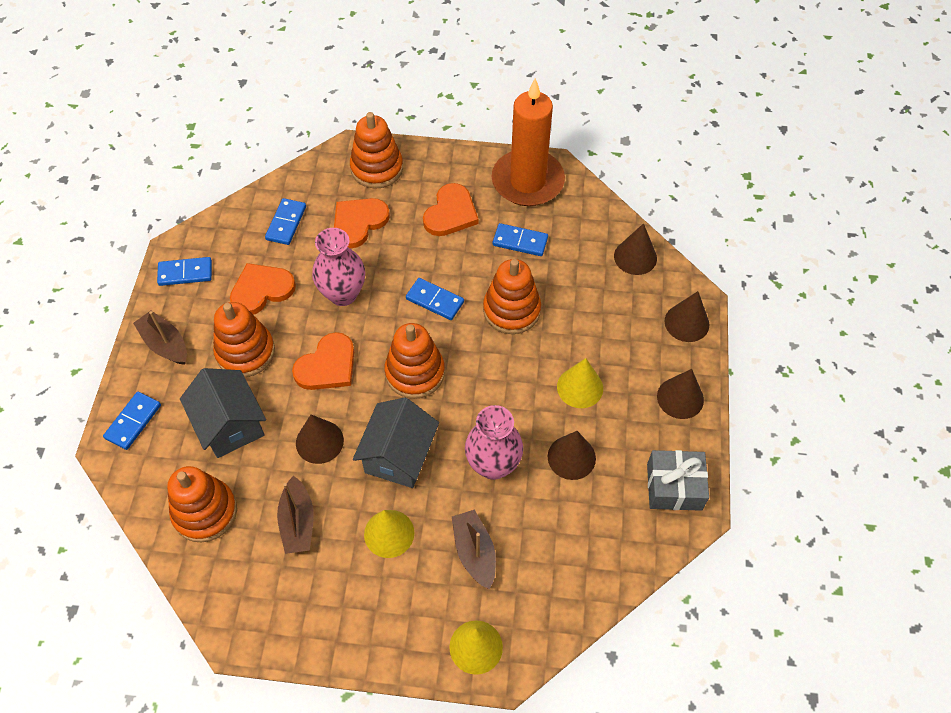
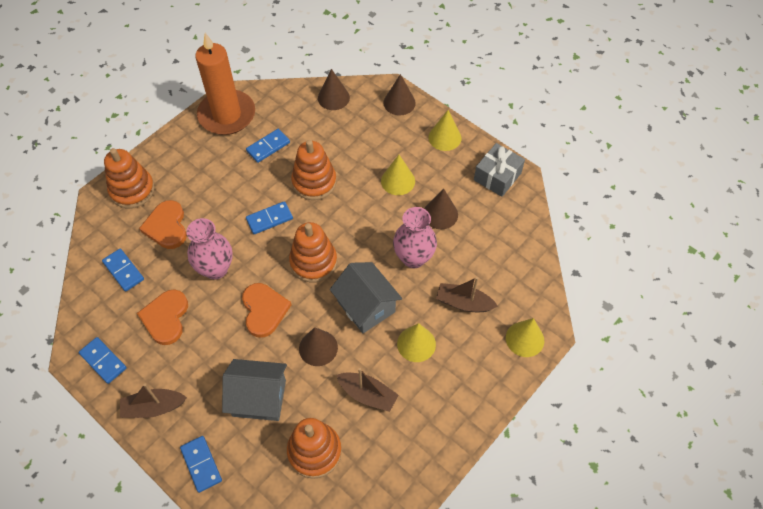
camera: 55 degrees left, 0 degrees up
(185, 273) = (103, 361): blue domino -> blue domino turned 75 degrees counterclockwise
(245, 352) = (208, 356): orange stacking toy -> none
(450, 213) = (211, 170): orange heart -> none
(680, 398) = (444, 137): brown cone -> yellow cone

